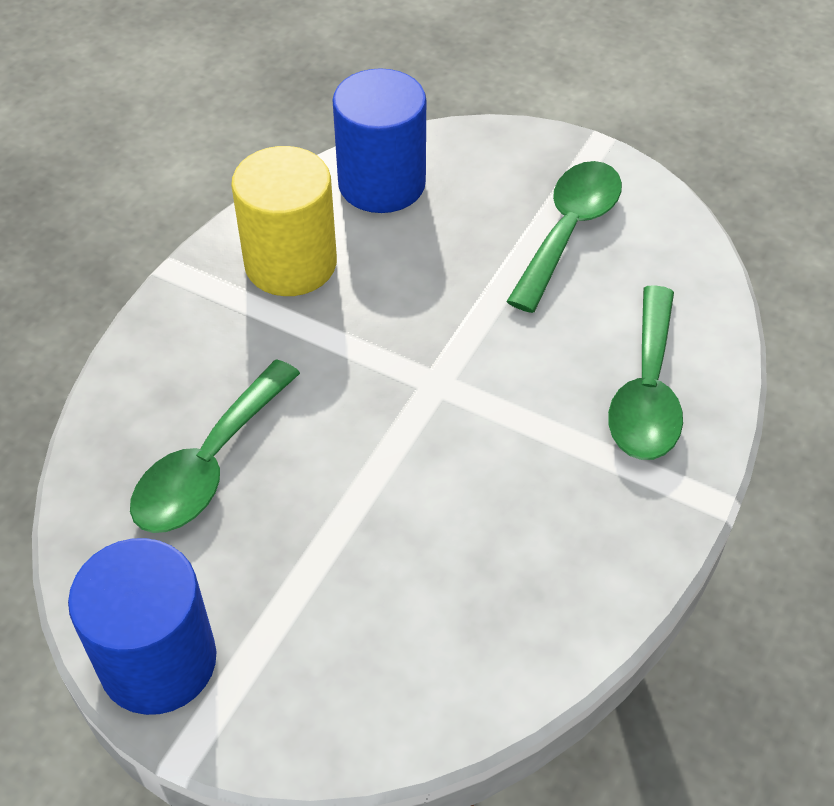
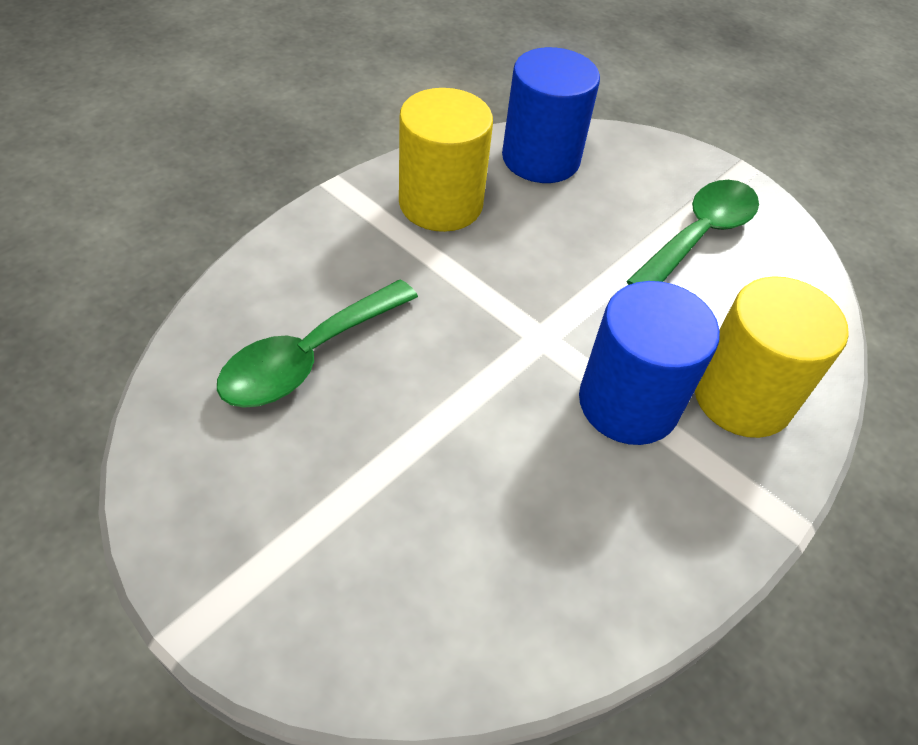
camera: 10 degrees right, 0 degrees up
(158, 661) = (192, 530): blue cylinder -> blue cylinder (628, 403)
(647, 392) = (742, 397): green spoon -> yellow cylinder

